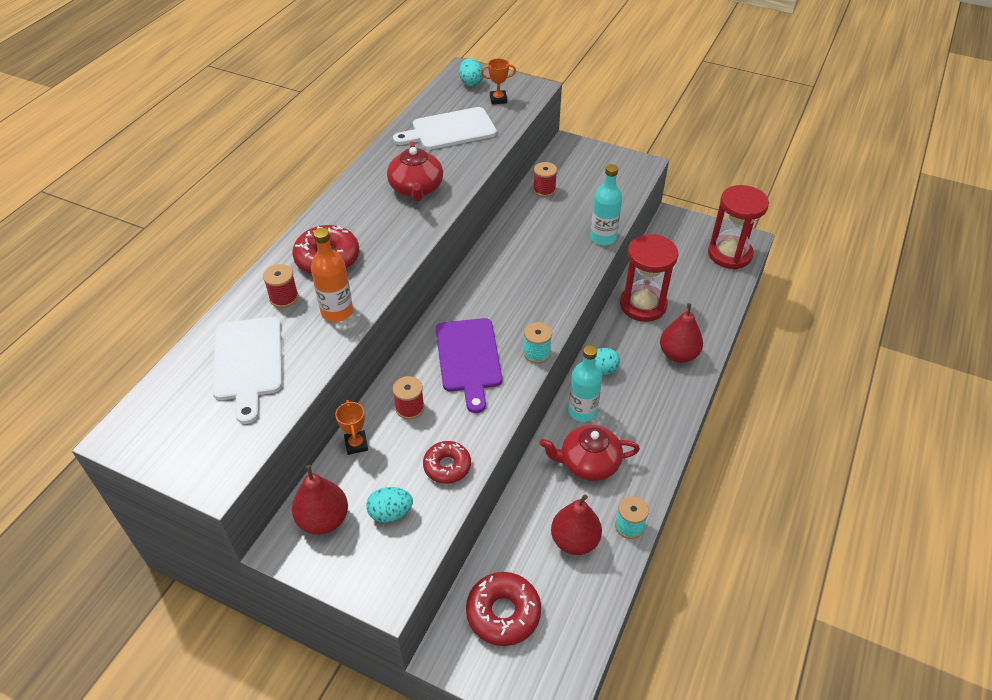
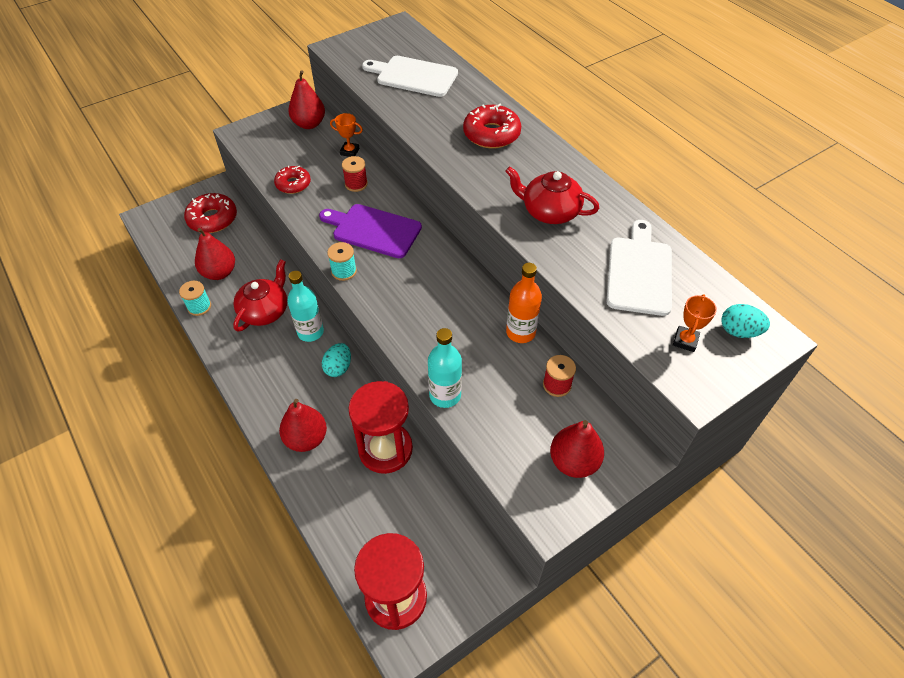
camera: 120 degrees right, 5 degrees up
(284, 298) = (463, 104): red spool -> none
(337, 312) = (427, 123): orange bottle -> orange bottle (520, 332)
(390, 513) = (286, 150): turquoise egg -> none
(596, 166) = (573, 462): none -> red pear

